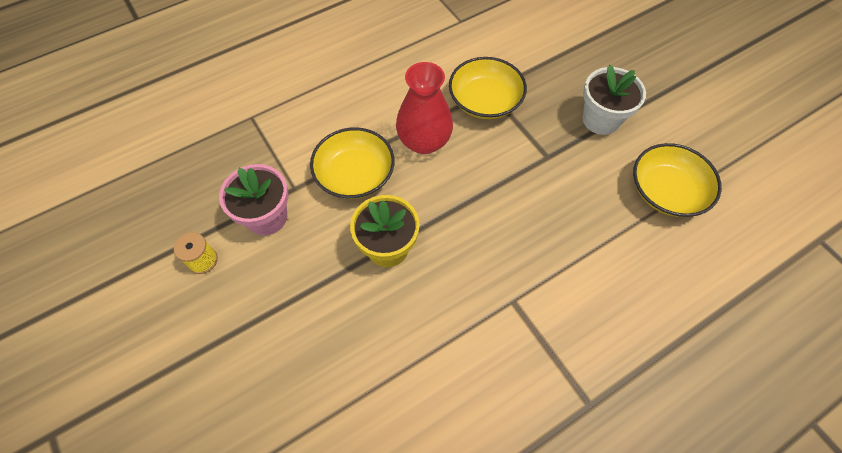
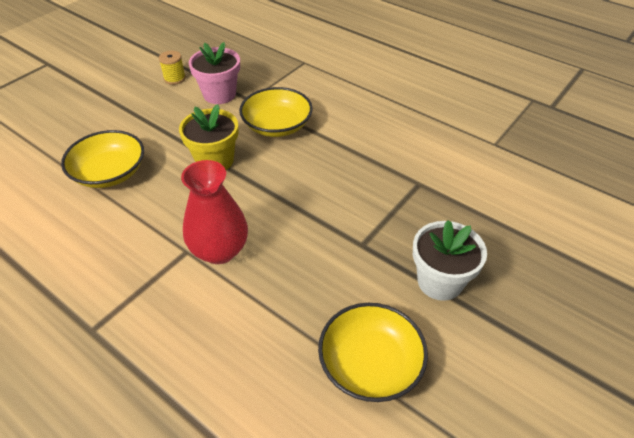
camera: 70 degrees right, 15 degrees down
(424, 141) = (332, 155): red vase -> red vase (219, 250)
(485, 101) = (404, 183): yellow bowl -> yellow bowl (109, 173)

